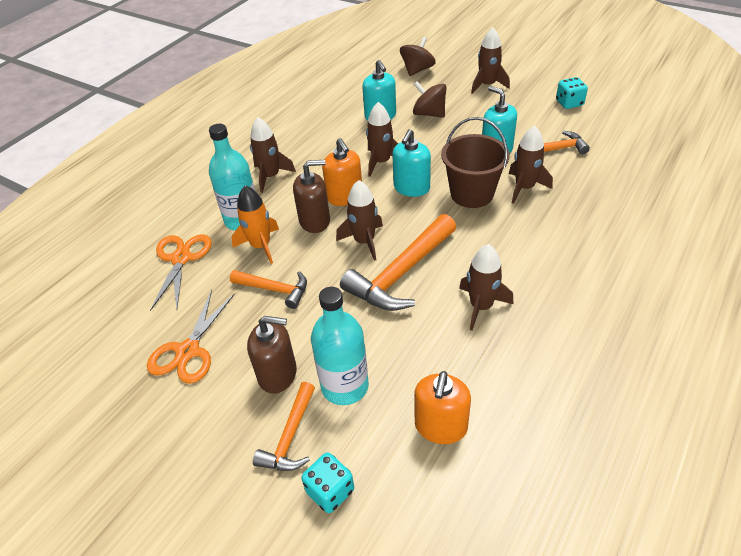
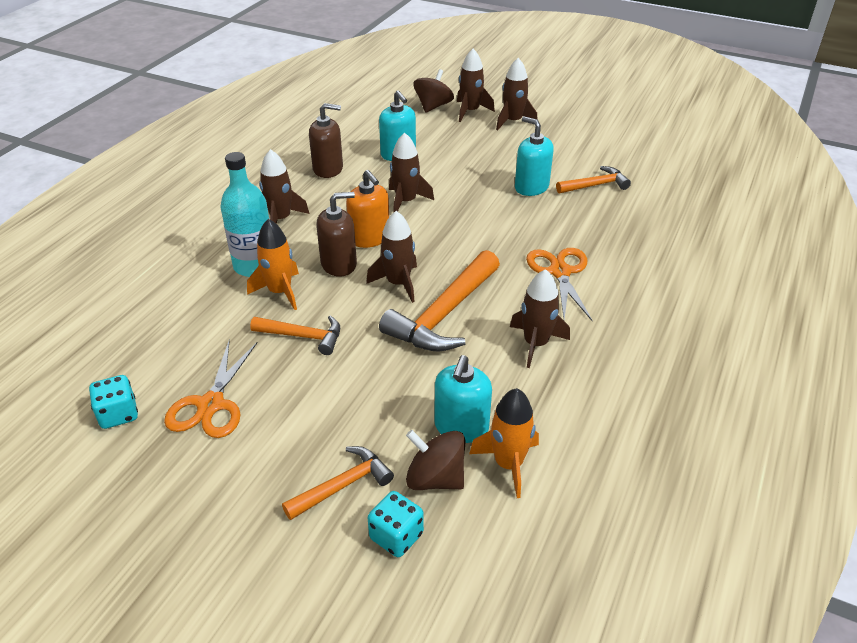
camera: 10 degrees left, 5 degrees down
(181, 258) = (187, 308): orange scissors -> orange scissors (560, 272)
(277, 374) = (319, 423): brown soap dispenser -> brown soap dispenser (328, 169)
(290, 437) = (343, 485): orange hammer -> orange hammer turned 135 degrees counterclockwise
(345, 386) = (397, 431): turquoise bottle -> none
(411, 188) = (443, 227): turquoise soap dispenser -> turquoise soap dispenser (461, 427)
(429, 114) = (452, 151): brown spinning top -> brown spinning top (435, 478)
(440, 426) = (508, 464): orange soap dispenser -> orange rocket
(472, 194) = (510, 232): brown bucket -> none
(524, 188) = (566, 224): brown rocket -> brown rocket (470, 111)
(569, 103) = (603, 139): turquoise dice -> turquoise dice (118, 414)

